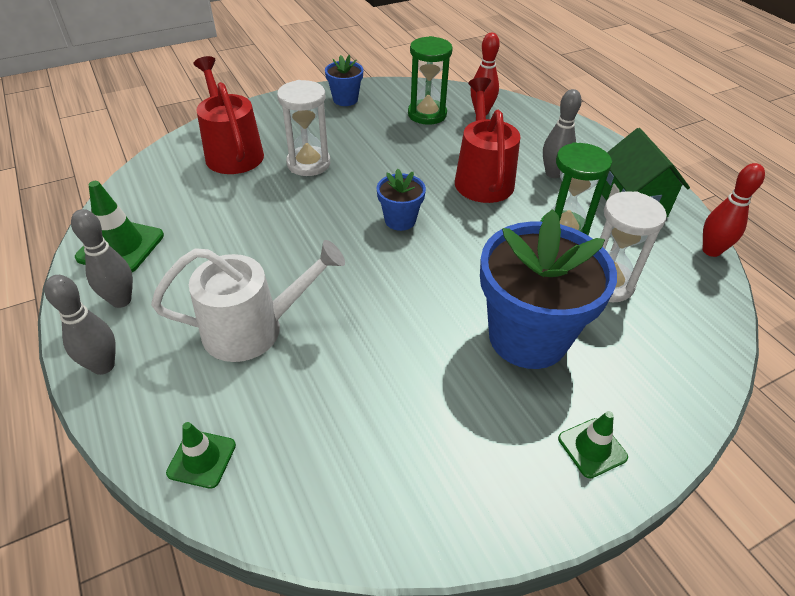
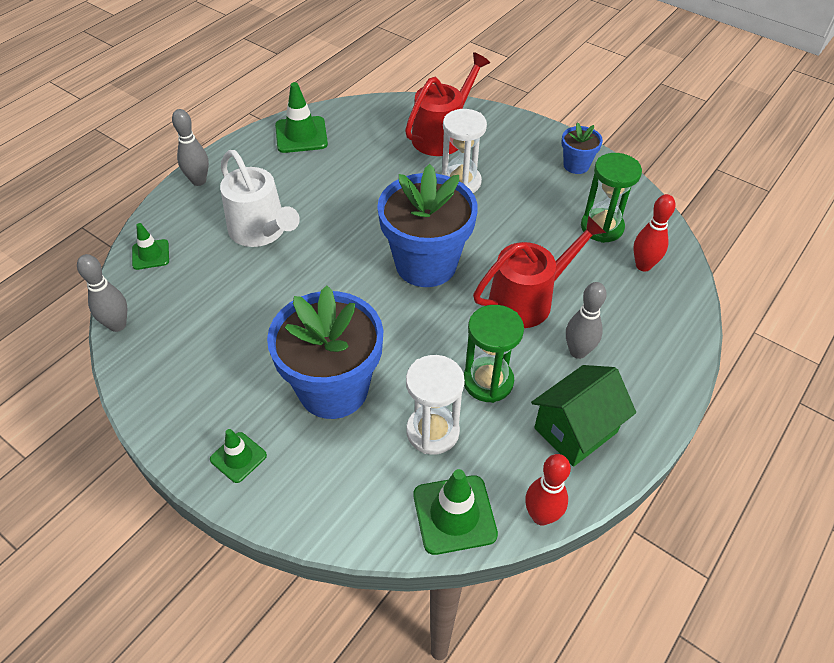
camera: 65 degrees right, 5 degrees up
(121, 300) = (254, 160): grey bowling pin -> grey bowling pin (117, 325)
(400, 220) = (426, 264): blue flower pot -> blue flower pot, size x2.10
(701, 300) = (454, 514): none -> green traffic cone

